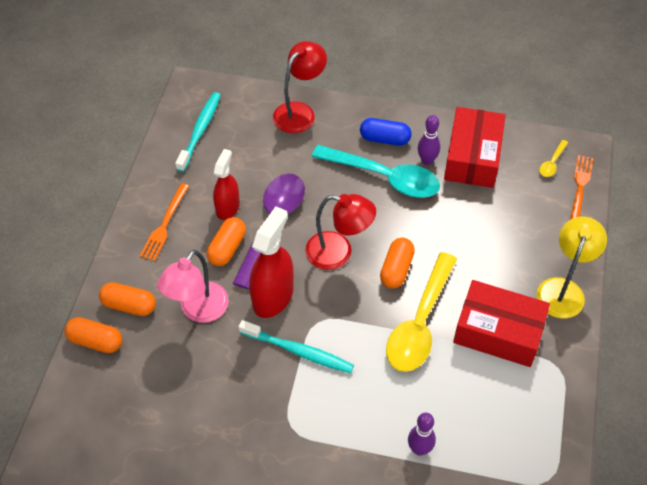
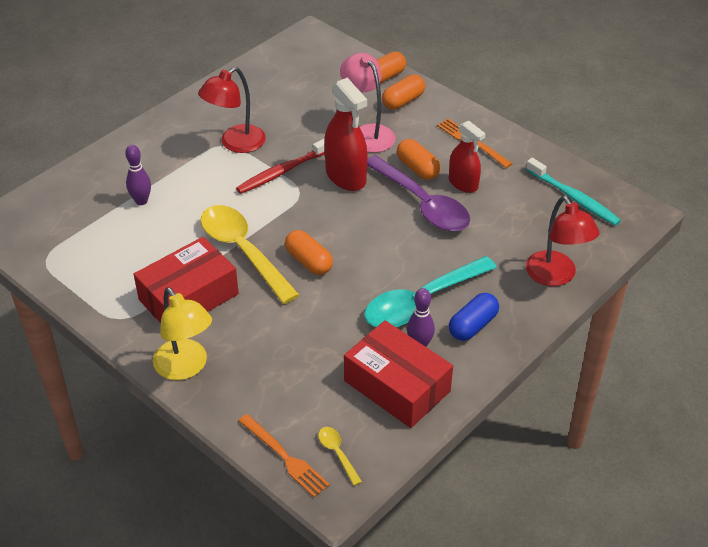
camera: 120 degrees right, 10 degrees down
(298, 351) = (282, 171): turquoise toothbrush -> red toothbrush
(338, 253) = (357, 232): red lamp -> red lamp (235, 144)

